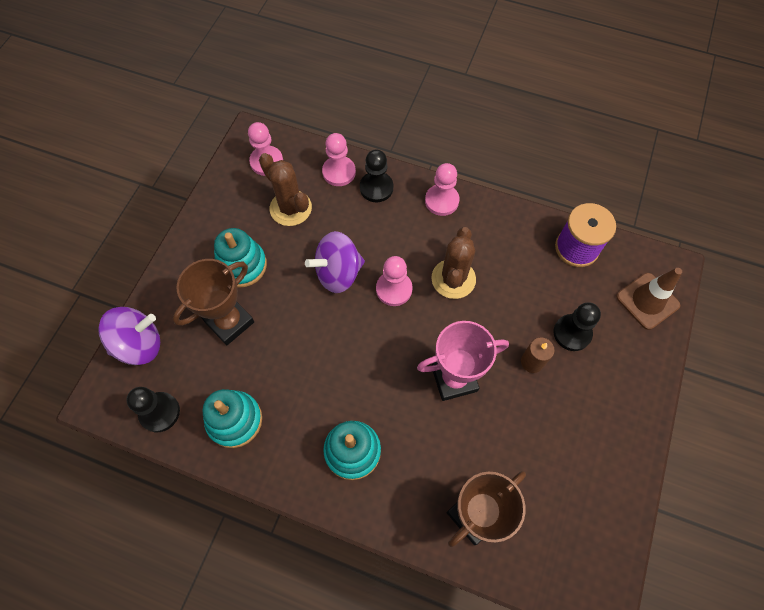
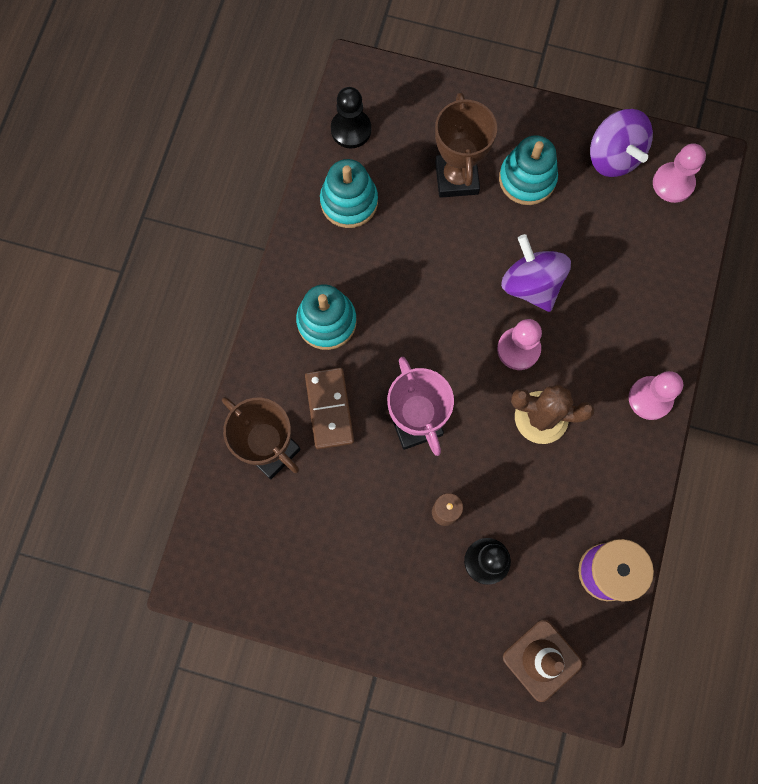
camera: 85 degrees right, 10 degrees up
(139, 344) = (421, 95): purple spinning top -> purple spinning top (613, 156)
(229, 322) = (456, 178): brown trophy -> brown trophy turned 45 degrees clockwise
(290, 208) = (611, 220): brown cactus -> none
(339, 172) = (672, 270): pink pawn -> none
(376, 188) = (656, 317): black pawn -> none
(437, 455) = (329, 409): none -> brown domino

